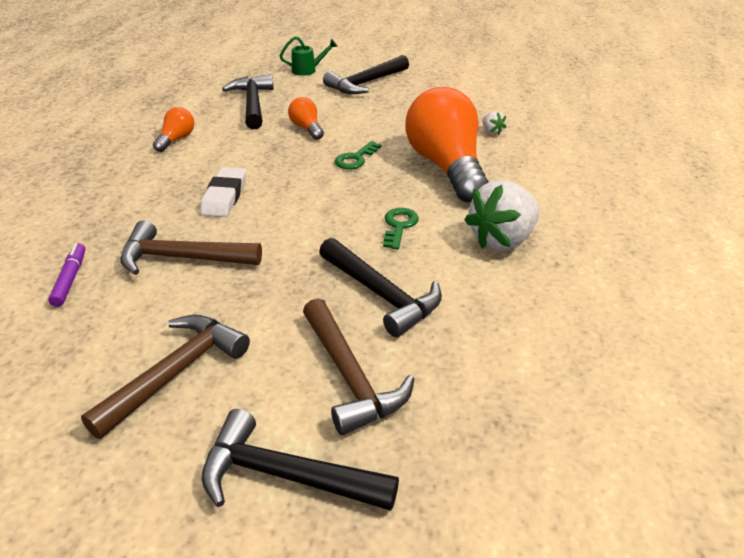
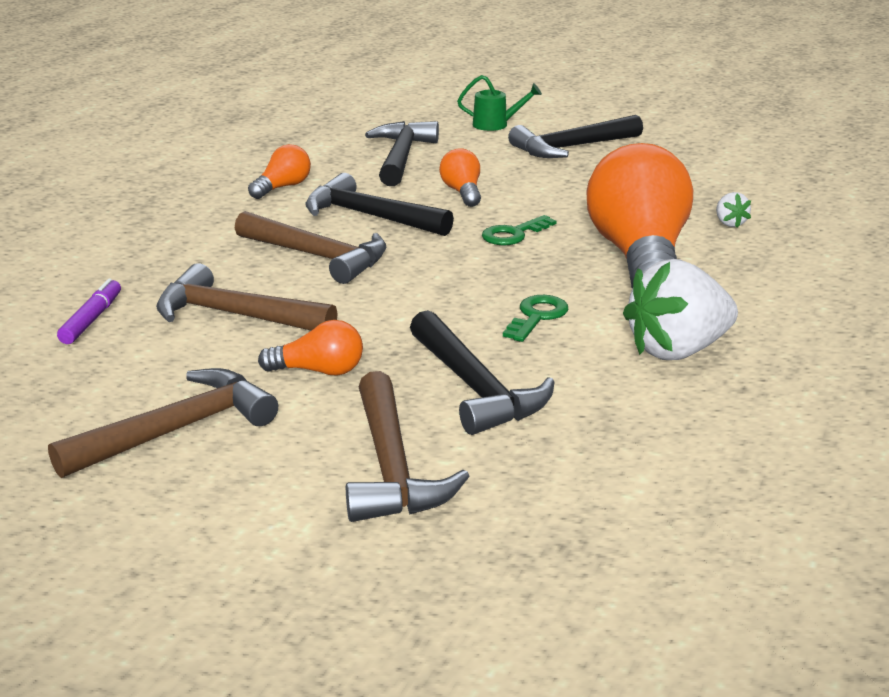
camera: 15 degrees right, 10 degrees down
(224, 196) = (317, 257): white eraser -> brown hammer
(263, 298) = (318, 371): none -> orange light bulb
(286, 475) = (265, 551): black hammer -> black hammer (370, 216)

